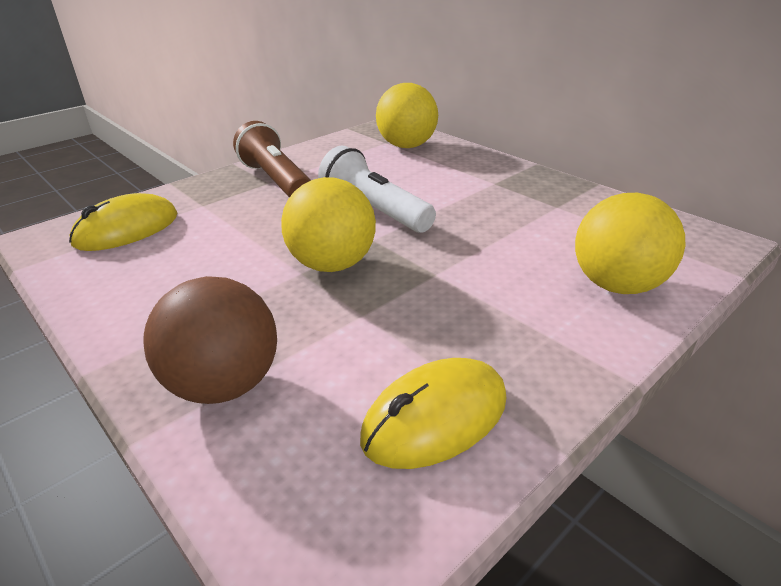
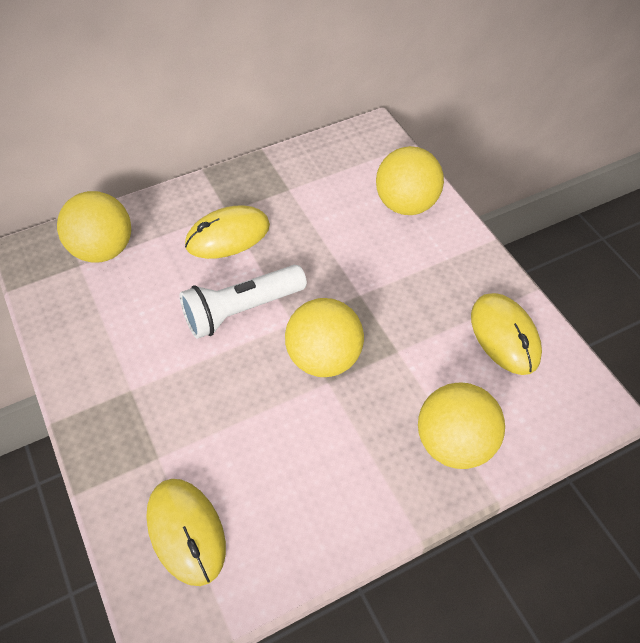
camera: 75 degrees left, 20 degrees up
(224, 384) = (454, 443): brown ball -> yellow ball
(276, 180) = (130, 382): brown flashlight -> none
(463, 188) = (228, 235): none -> yellow mouse

